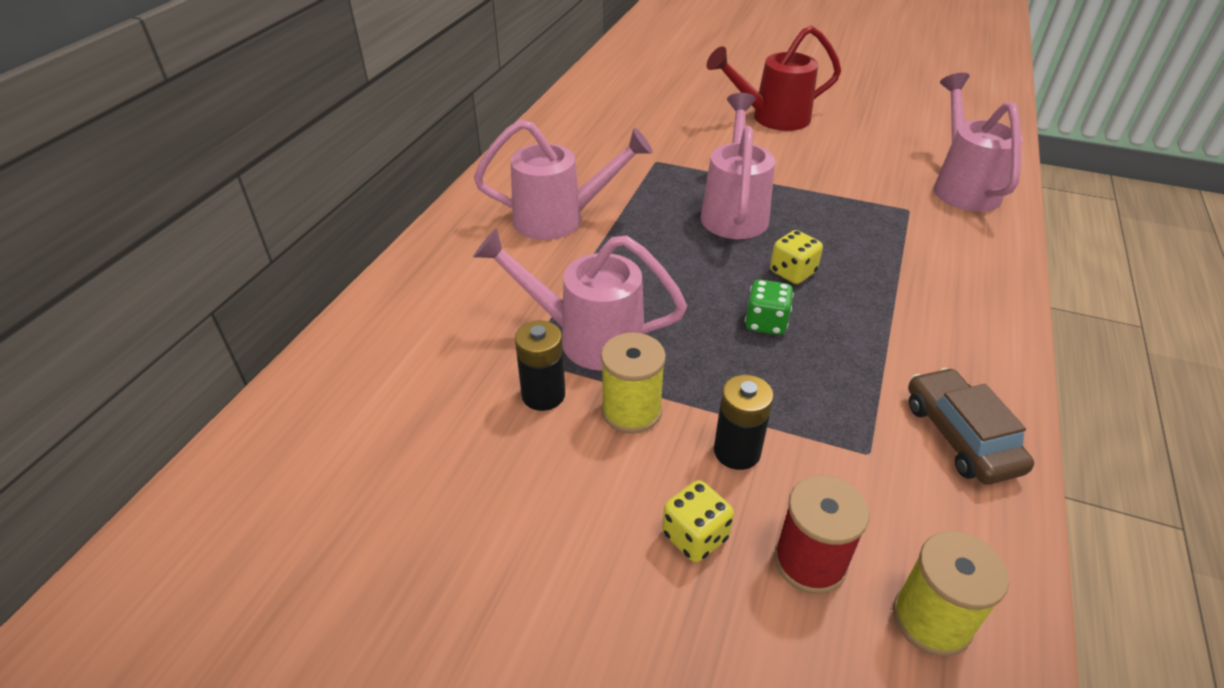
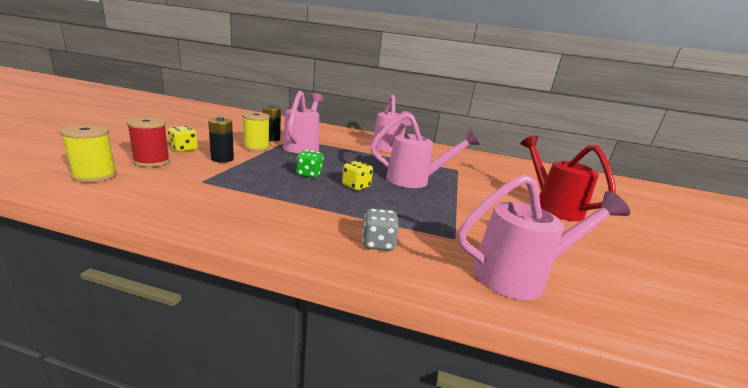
camera: 80 degrees right, 20 degrees down
(959, 265) = (378, 243): none -> grey dice
(960, 436) = (195, 205): brown car -> none

